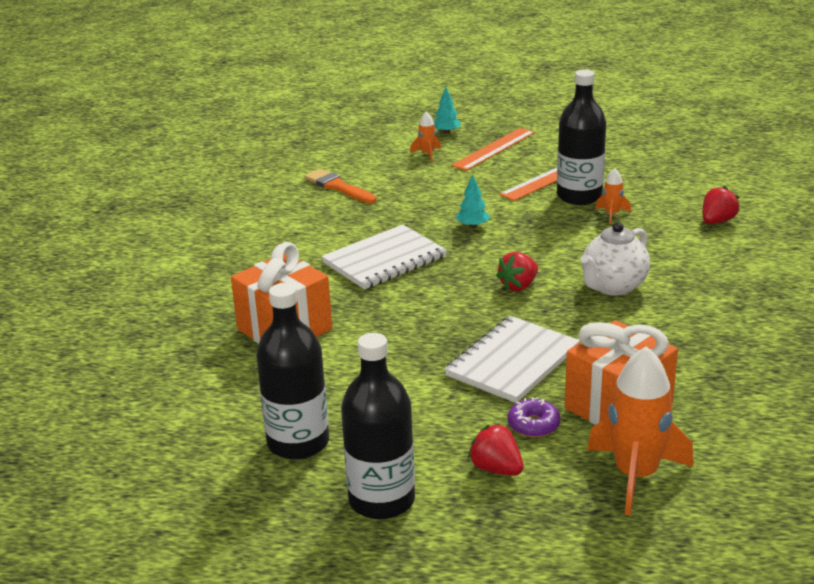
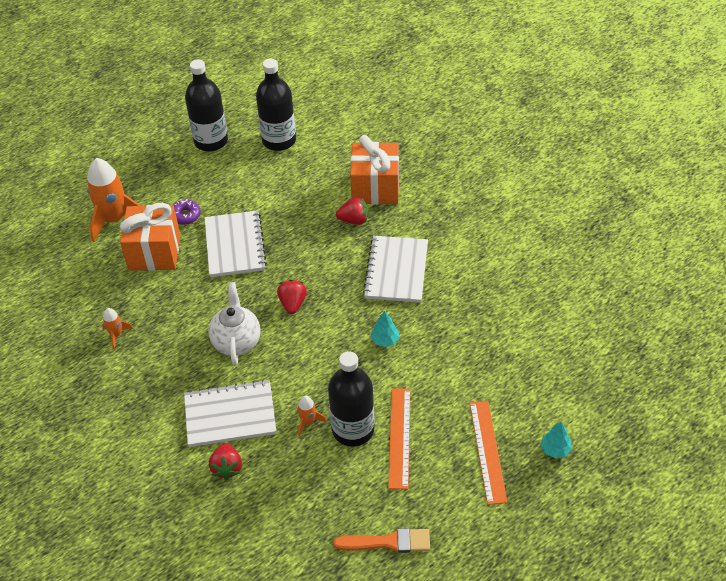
camera: 135 degrees right, 20 degrees up
(338, 187) = (526, 317): orange brush -> orange brush (388, 542)
(427, 154) = (525, 404): orange rocket -> orange rocket (116, 335)
(496, 469) = (179, 184): red strawberry -> red strawberry (354, 220)
(679, 246) = (230, 415): none -> white notebook

